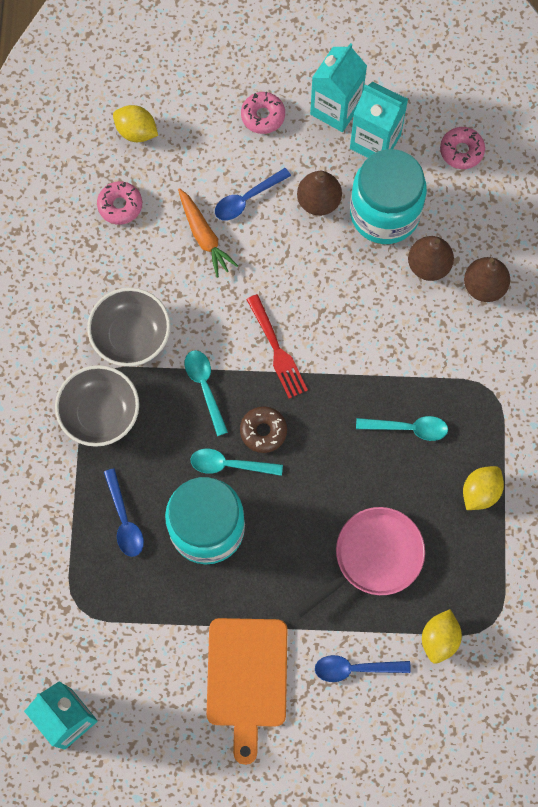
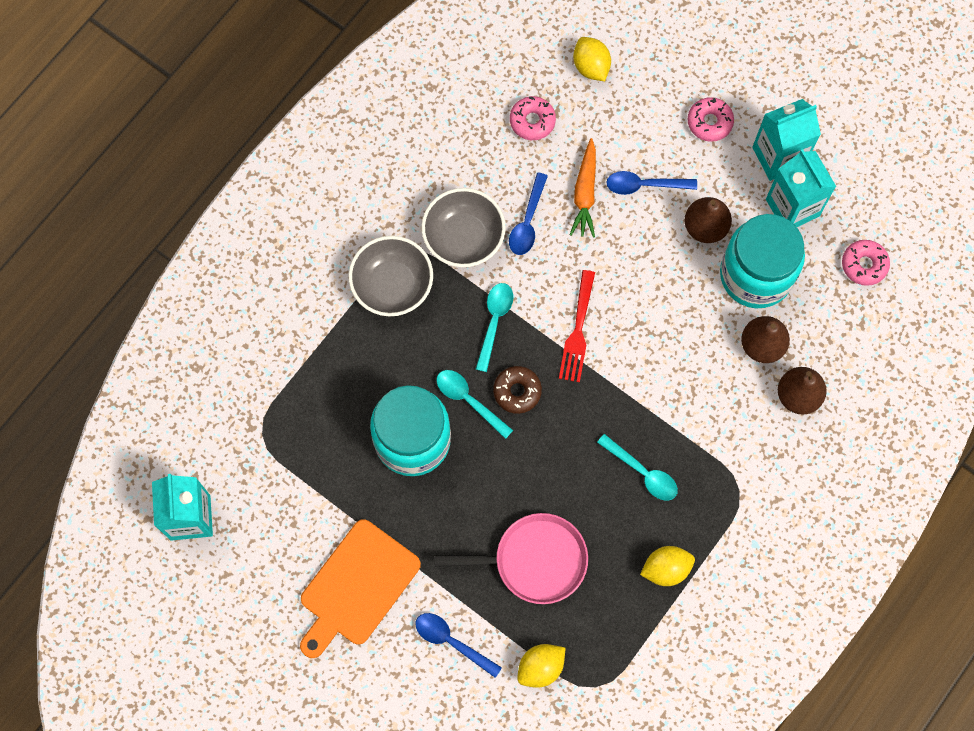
camera: 35 degrees right, 0 degrees up
(124, 520) = (350, 387): blue spoon -> blue spoon (527, 221)

